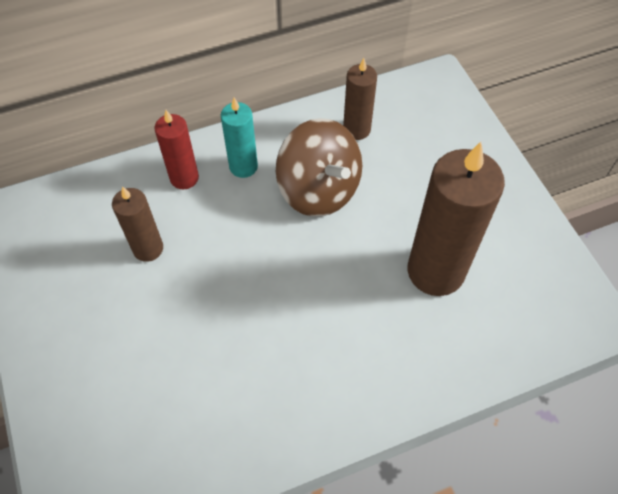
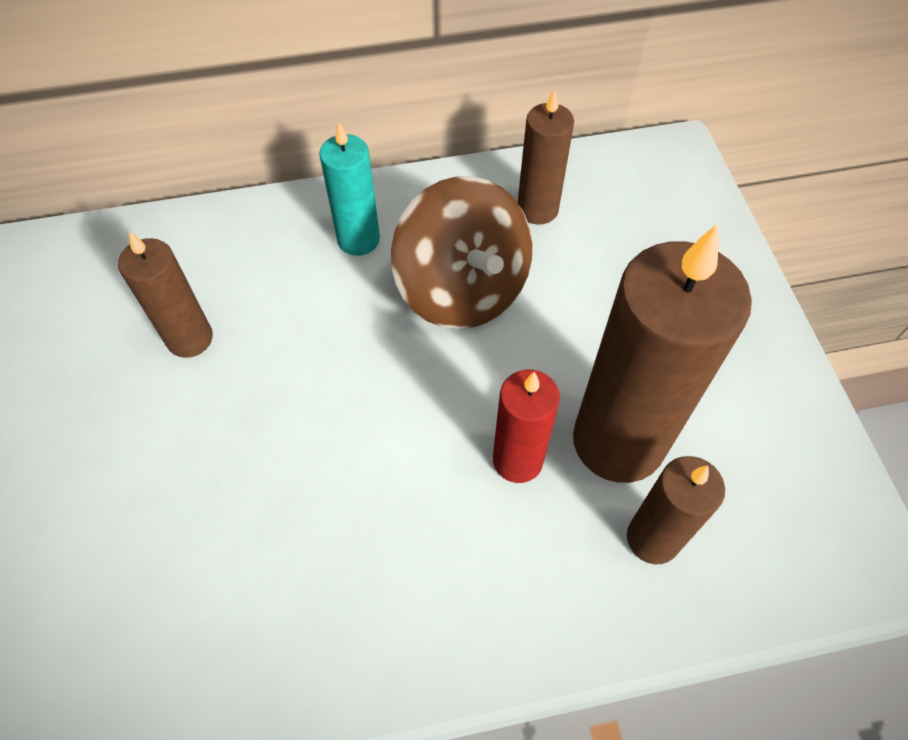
camera: 10 degrees right, 0 degrees up
(184, 178) = (269, 244): red candle -> red candle (517, 460)
(466, 326) = (652, 538): none -> brown candle

